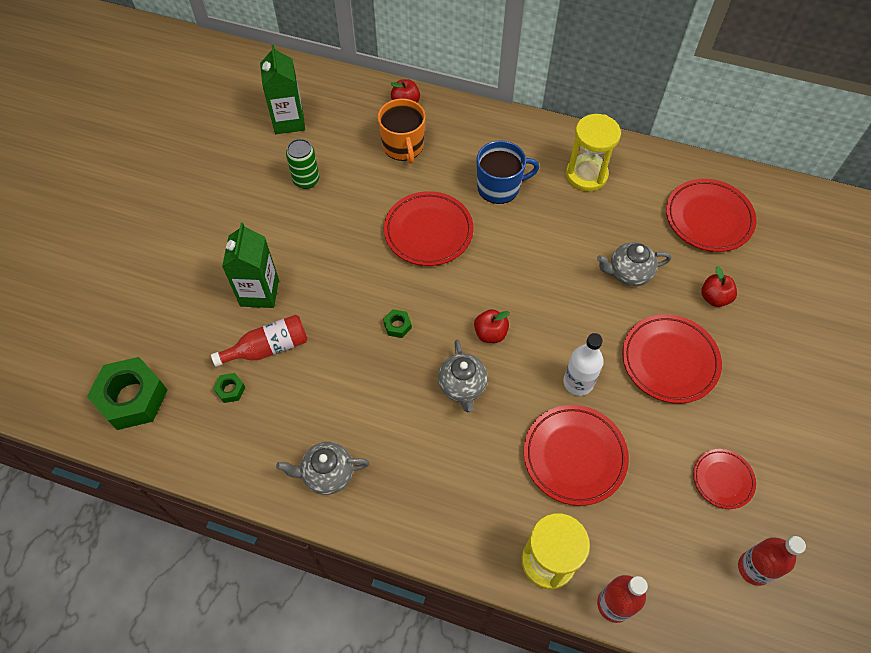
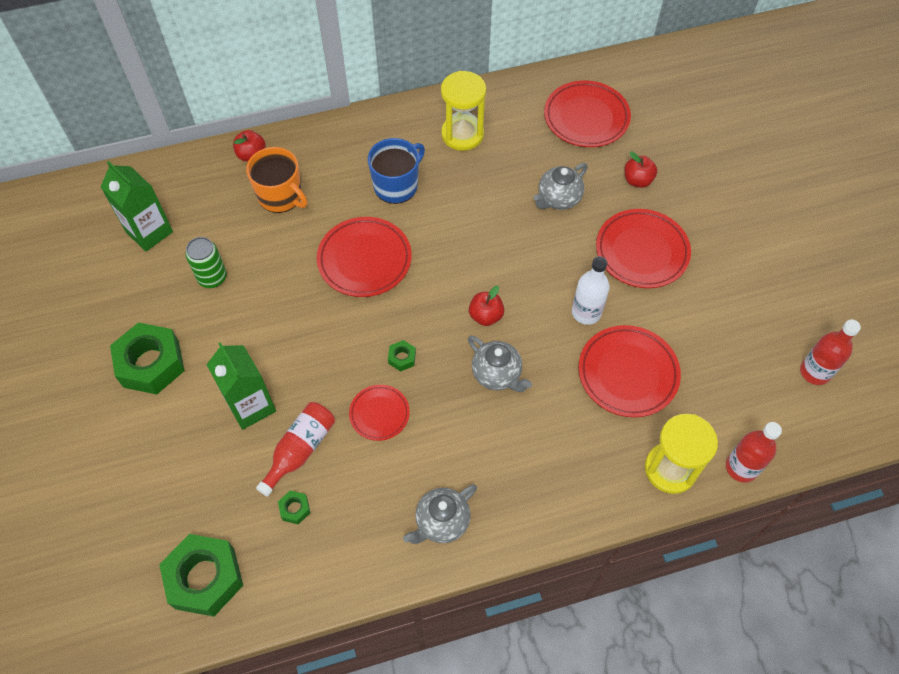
camera: 35 degrees left, 0 degrees up
(216, 219) = (151, 364): none -> green nut
(722, 480) = (746, 320): red plate -> red plate (379, 414)

